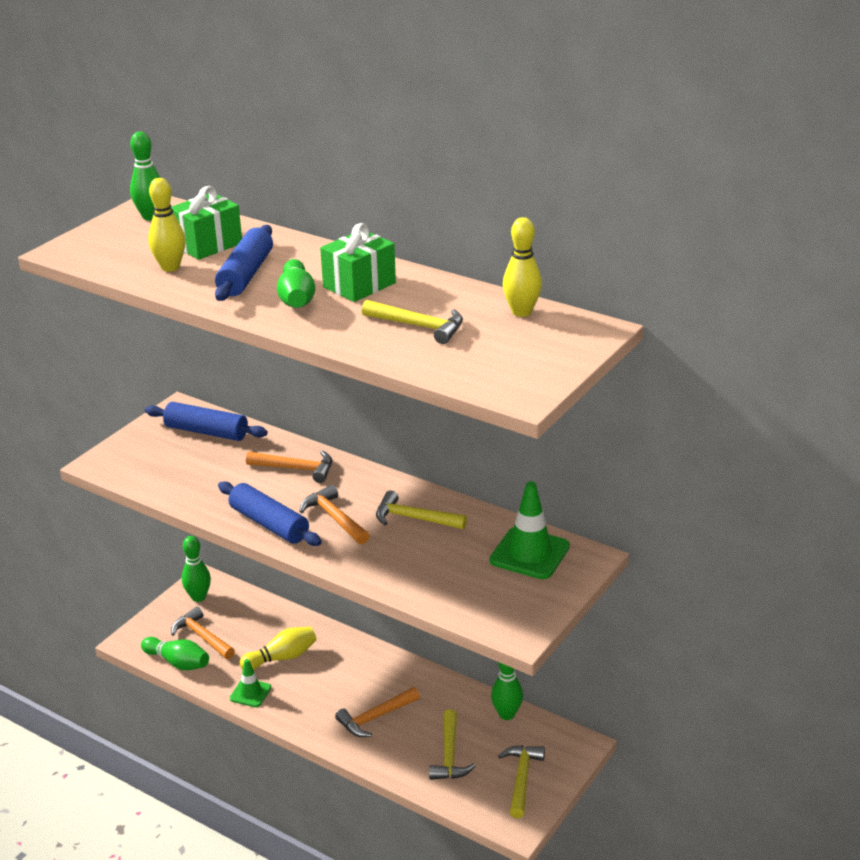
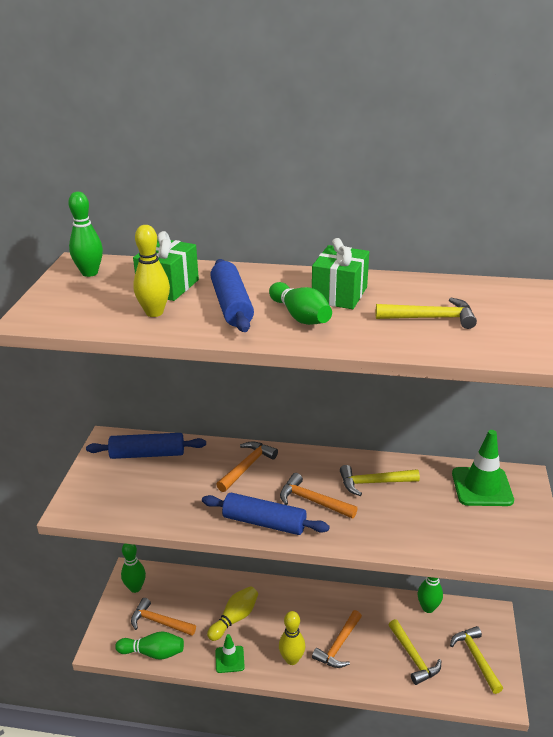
camera: 25 degrees left, 0 degrees up
(296, 469) = (247, 466): orange hammer -> orange hammer turned 45 degrees counterclockwise
(521, 312) = (493, 290): yellow bowling pin -> yellow bowling pin (292, 659)

